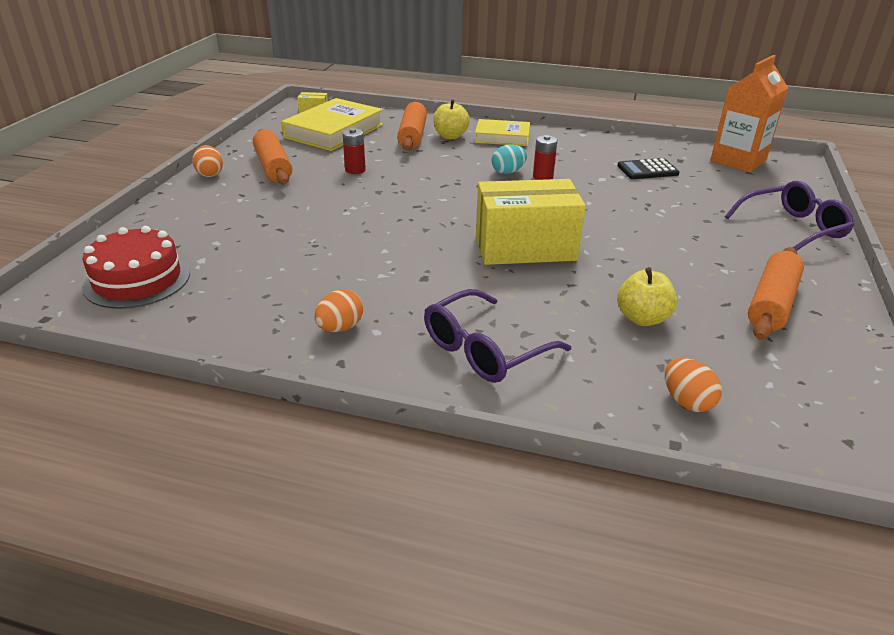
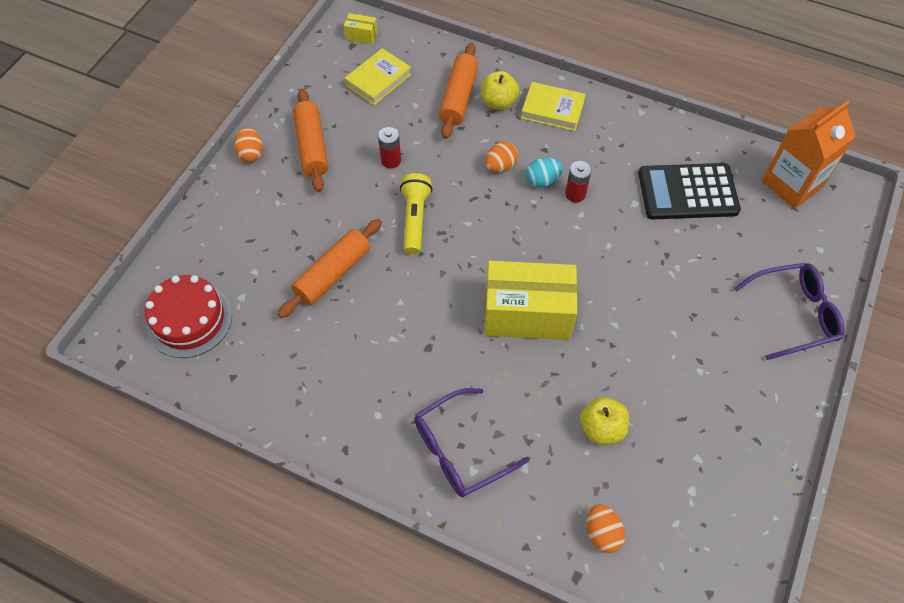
camera: 10 degrees right, 25 degrees up
(334, 131) = (378, 80): yellow book -> yellow book, size x0.62
(340, 328) = (349, 407): orange egg -> orange egg (500, 166)
(387, 200) = (415, 219): none -> yellow flashlight
(647, 170) = (687, 192): black calculator -> black calculator, size x1.70
(772, 304) = (722, 424): orange rolling pin -> orange rolling pin (333, 274)

